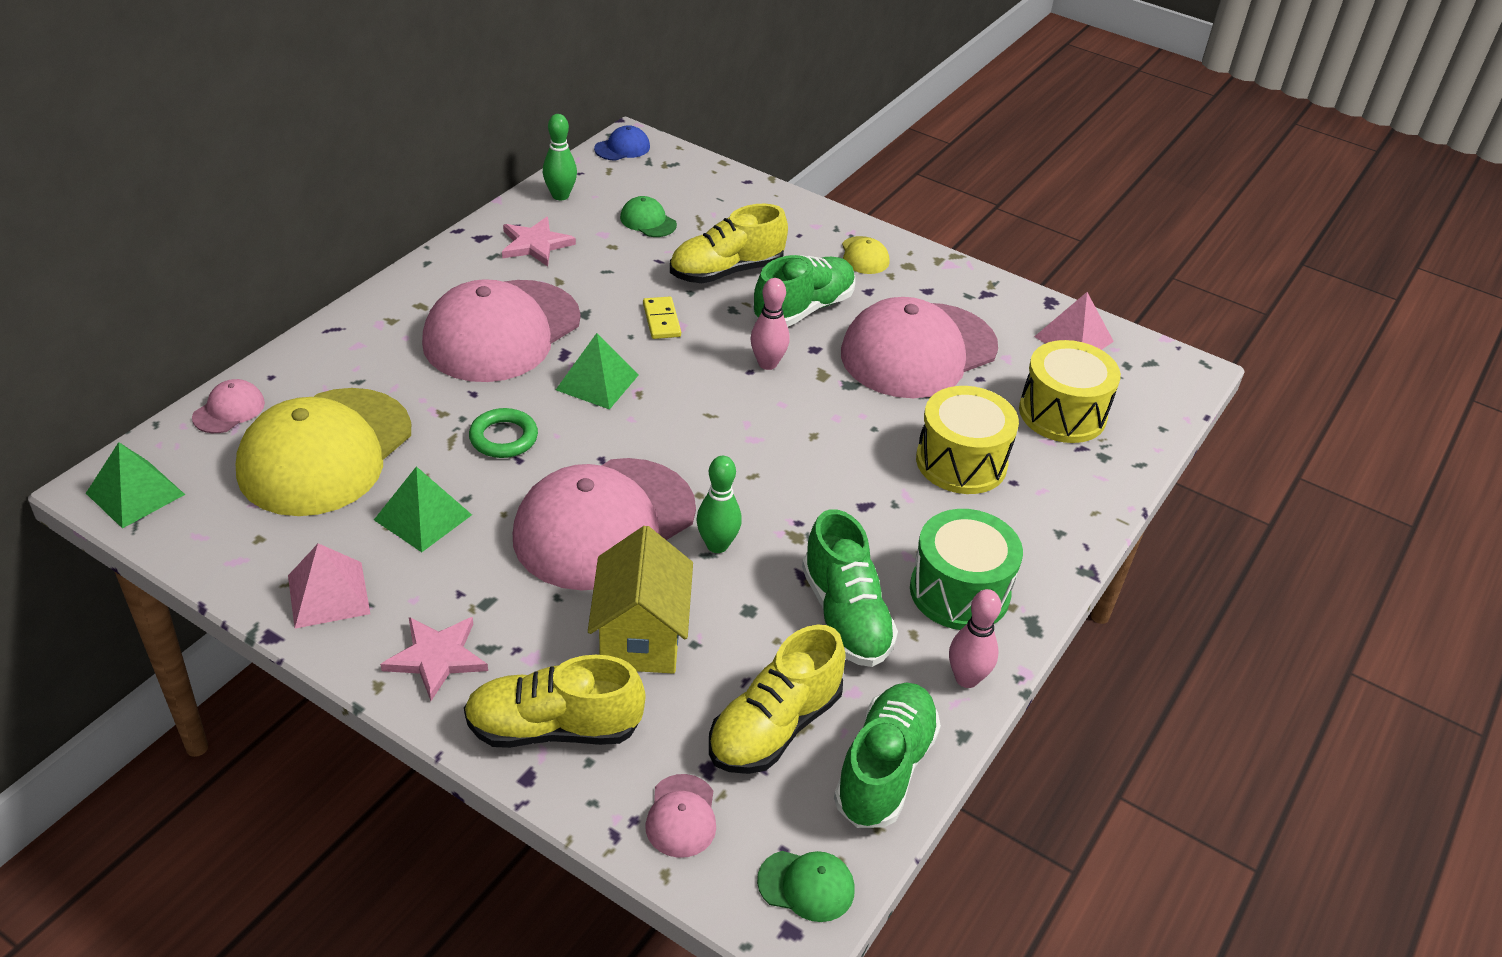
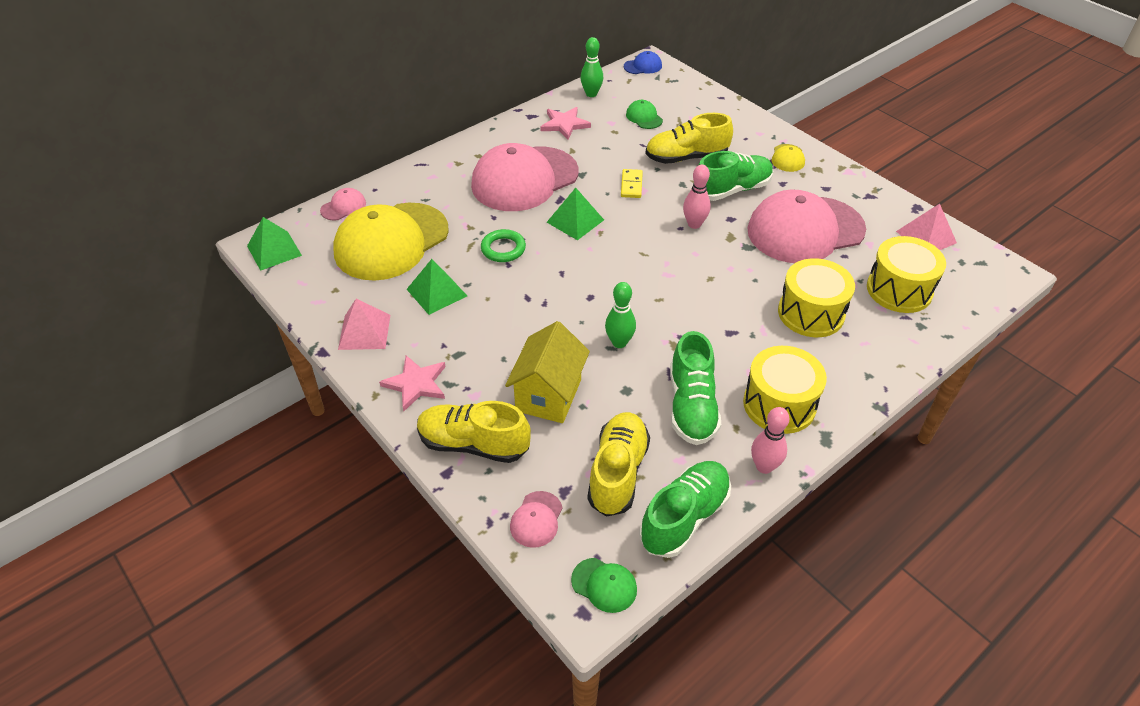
camera: 20 degrees right, 5 degrees up
(604, 524) = (549, 315): pink cap -> none
(774, 727) = (618, 472): yellow shoe -> yellow shoe turned 135 degrees clockwise
(959, 592) = (779, 404): green drum -> yellow drum

